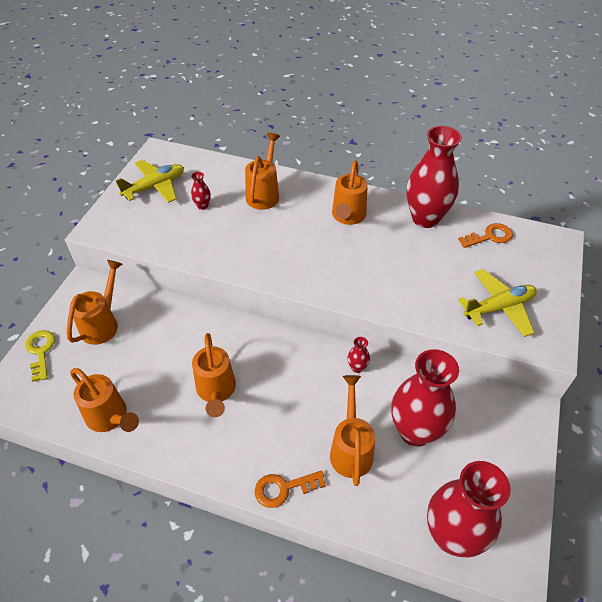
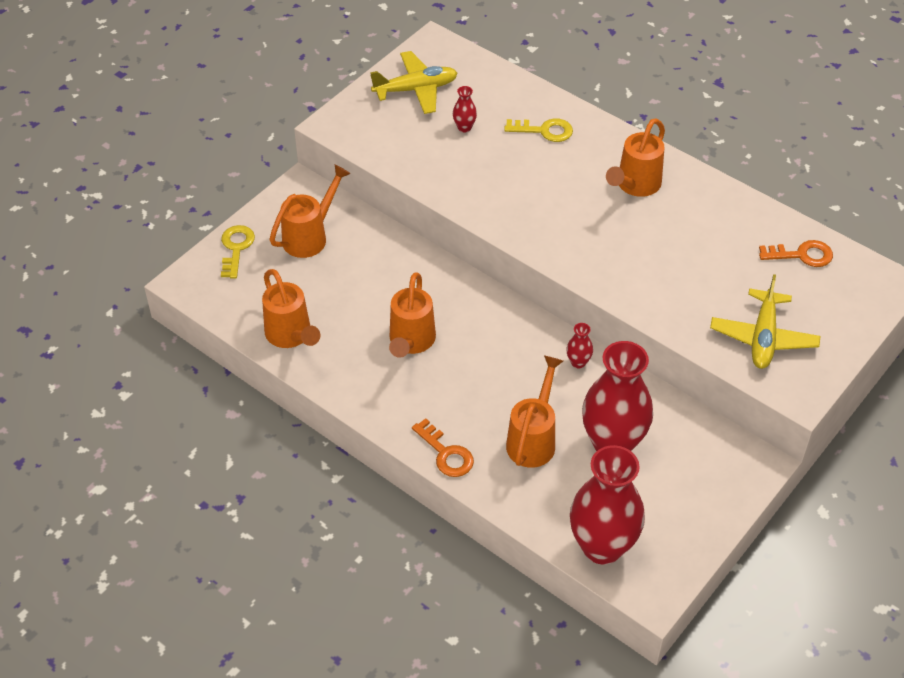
camera: 20 degrees right, 0 degrees up
(264, 194) = (544, 131): orange watering can -> yellow key
(283, 488) = (446, 454): orange key -> orange key turned 135 degrees counterclockwise
(425, 218) = (732, 212): red vase -> none
(498, 307) = (763, 337): yellow plane -> yellow plane turned 105 degrees clockwise

